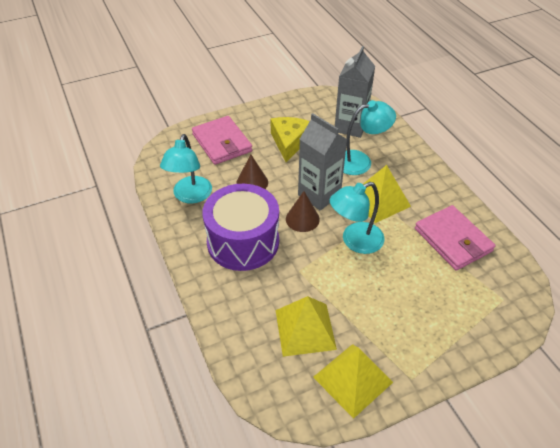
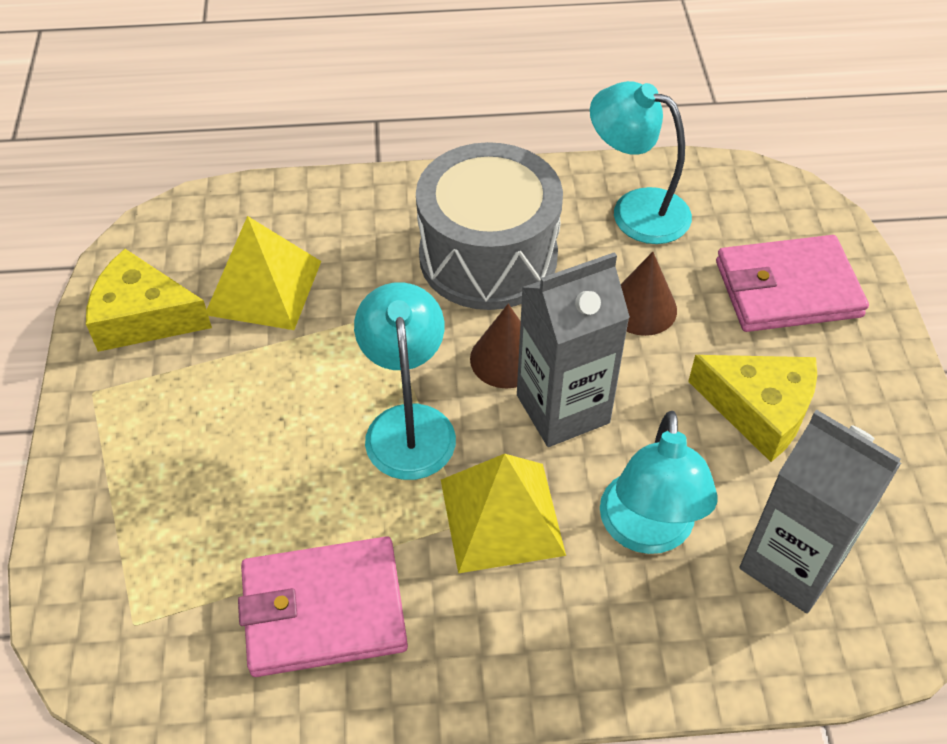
camera: 110 degrees right, 5 degrees up
(243, 241) = (488, 256): purple drum -> grey drum
(353, 379) = (143, 317): yellow pyramid -> yellow cheese

